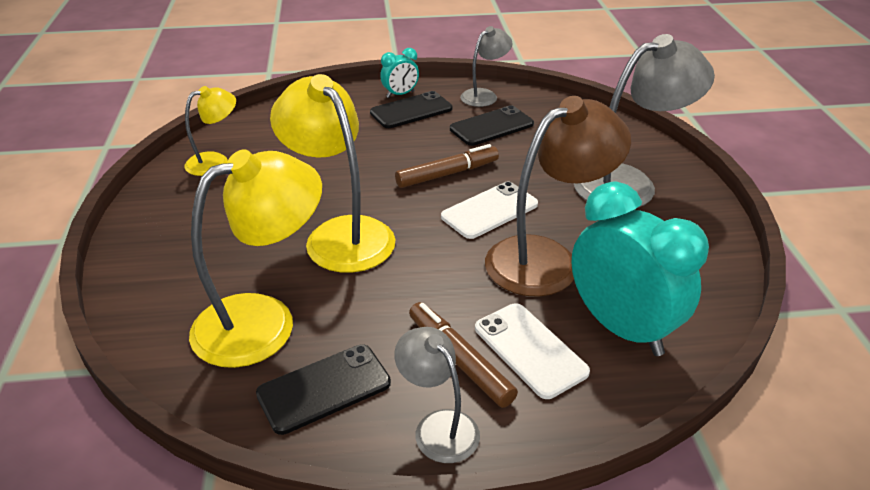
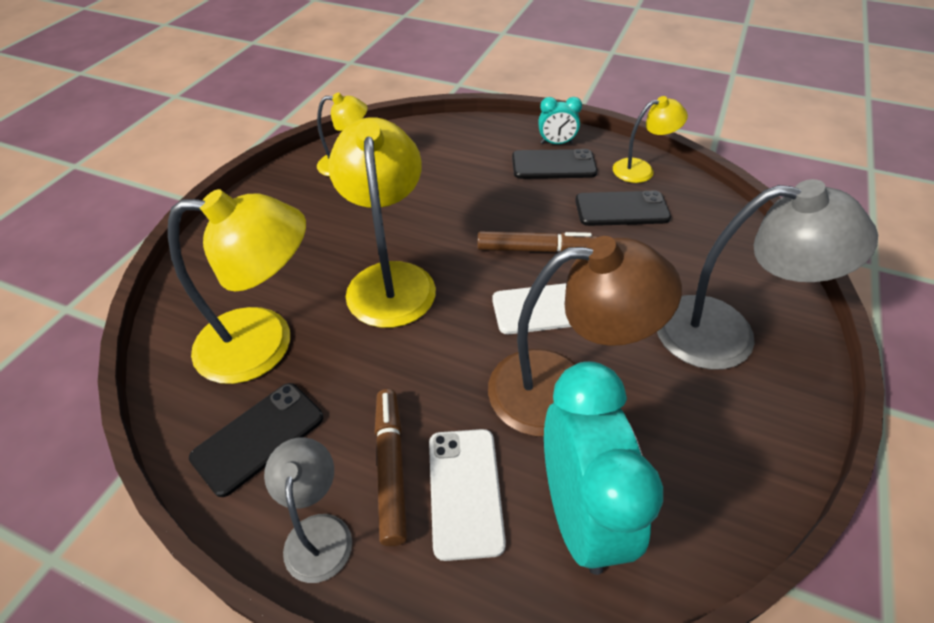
camera: 30 degrees right, 10 degrees up
(324, 388) = (258, 437): black phone -> black phone turned 45 degrees counterclockwise
(484, 95) = (641, 169): grey lamp -> yellow lamp

